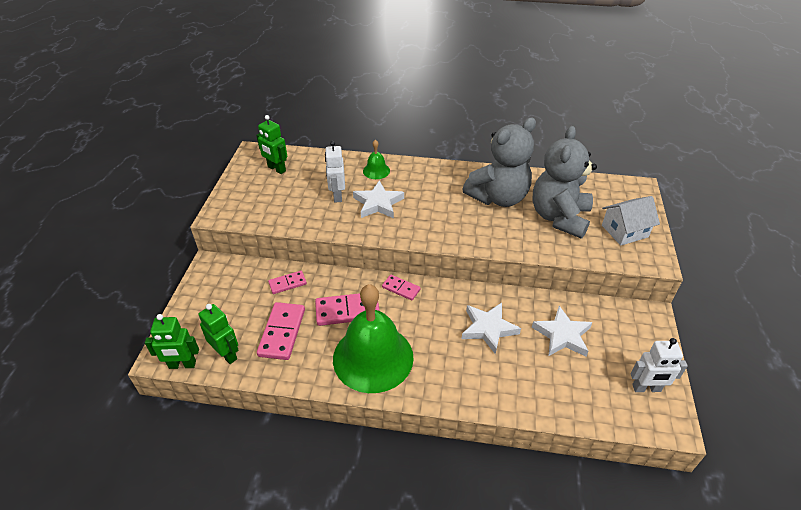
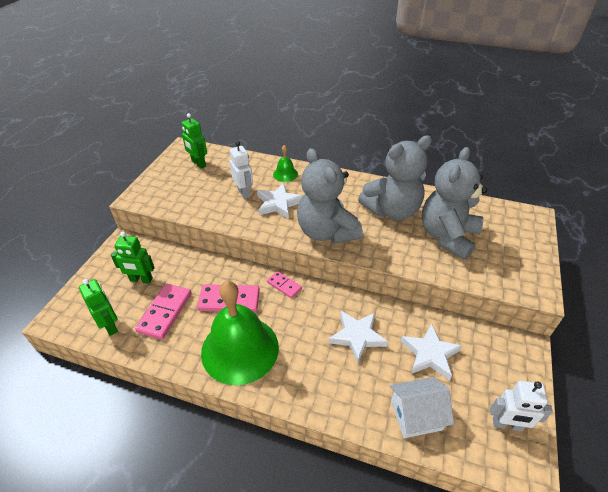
camera: 10 degrees right, 0 degrees up
(182, 365) = (69, 330): green robot -> green robot (141, 280)
(287, 283) = (183, 267): pink domino -> none
(337, 195) = (244, 192): white robot -> white robot turned 150 degrees clockwise
(437, 227) = (326, 232): none -> grey teddy bear
(624, 231) = (511, 258): white house -> white house (416, 415)

